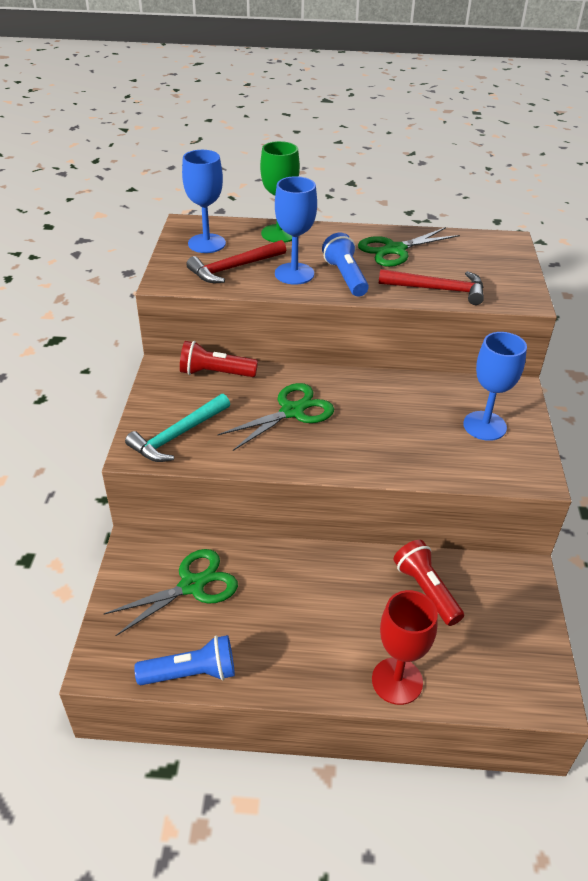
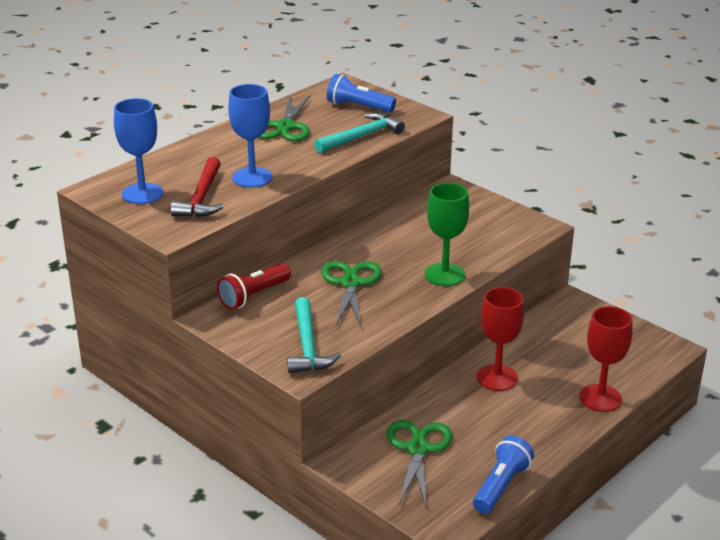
camera: 50 degrees left, 10 degrees down
(279, 233) = (182, 158): green goblet -> green goblet (444, 275)
(344, 583) = (497, 377): none -> red goblet
(345, 277) = (290, 160): blue flashlight -> blue flashlight (358, 107)
(426, 590) = (541, 347): red flashlight -> none
(438, 290) = (361, 136): red hammer -> turquoise hammer
(484, 426) = (471, 218): blue goblet -> none

